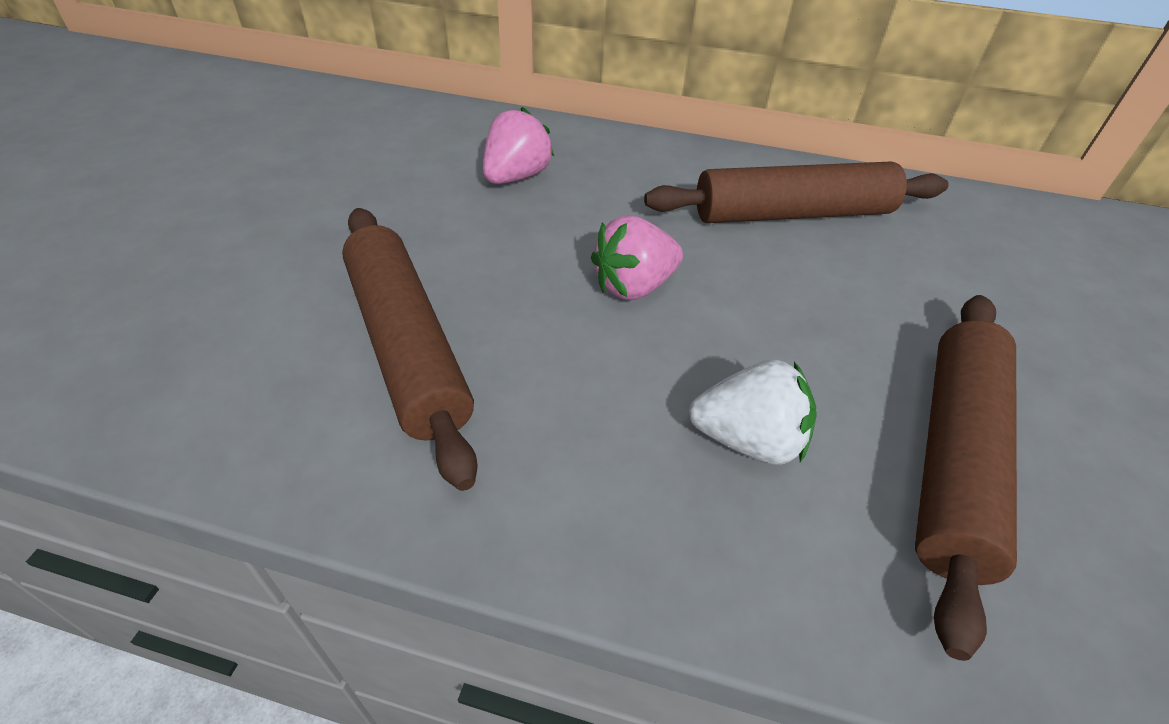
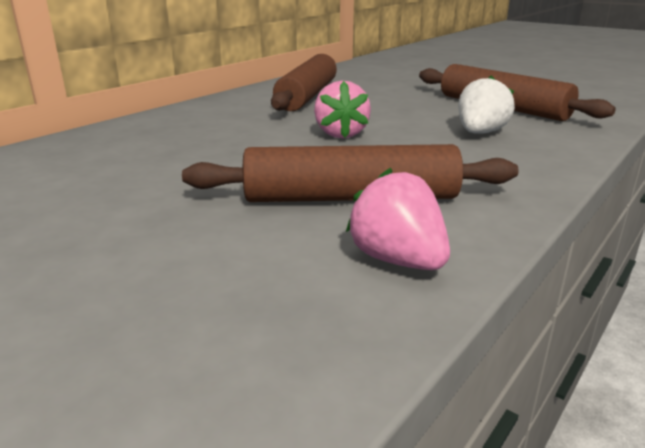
camera: 65 degrees left, 20 degrees down
(516, 177) = (173, 144): pink strawberry -> pink strawberry (398, 260)

